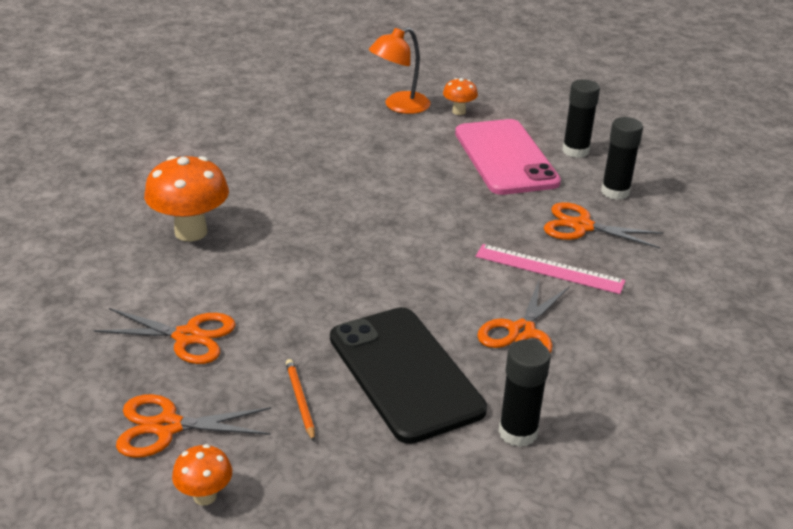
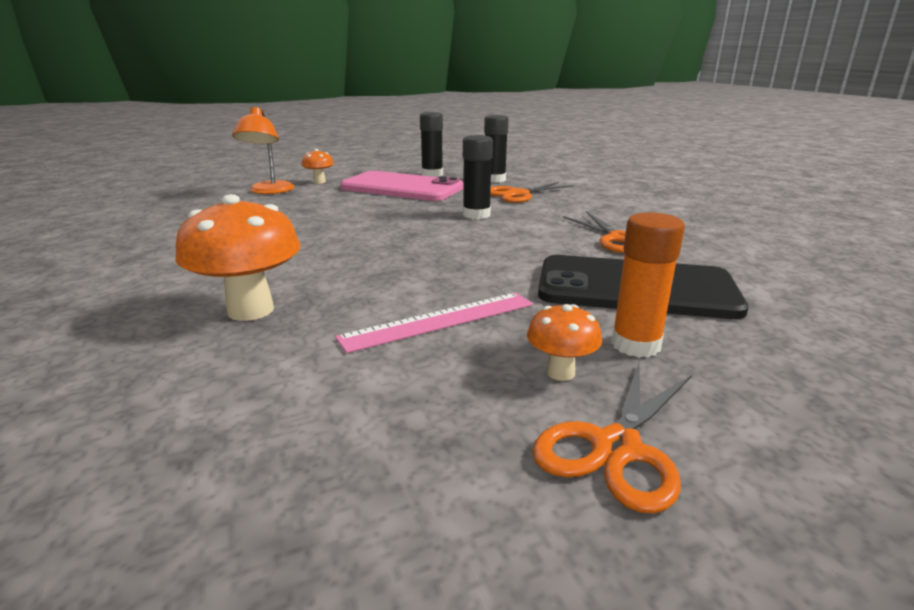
camera: 50 degrees left, 10 degrees down
(187, 337) = (441, 373): orange scissors -> none
(205, 496) = (793, 465): orange mushroom -> orange mushroom (560, 372)
(300, 400) = (635, 345): orange pencil -> orange glue stick
(518, 432) = (754, 274): black glue stick -> black glue stick (476, 215)
(549, 269) = (553, 213): pink ruler -> pink ruler (439, 321)

